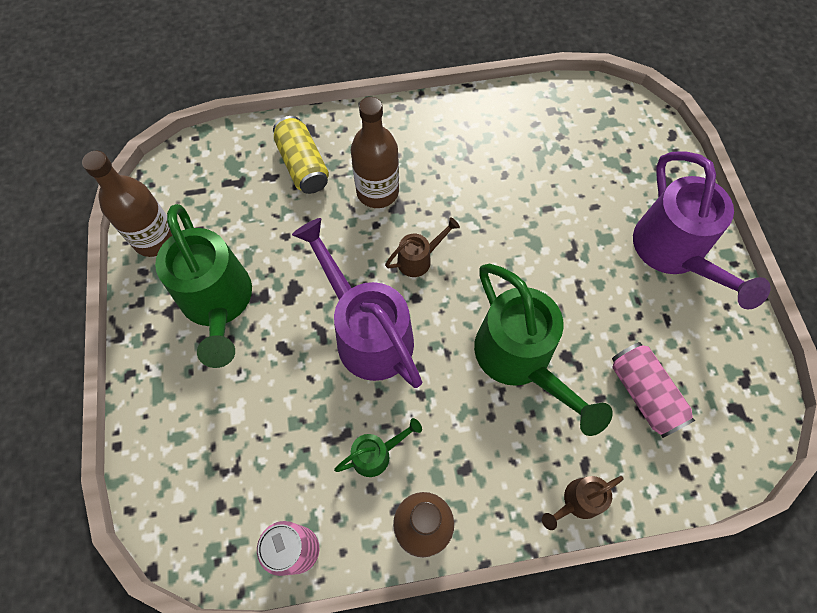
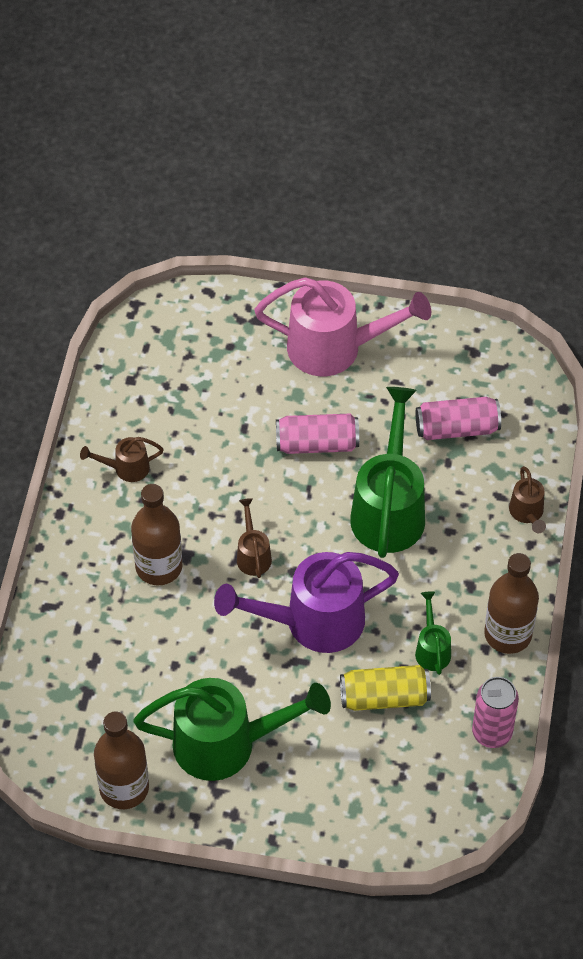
camera: 70 degrees left, 10 degrees down
(303, 165) = (94, 626): yellow can -> yellow can (384, 697)
(463, 136) = (126, 468): none -> brown watering can
(519, 360) = (389, 509): green watering can -> green watering can turned 75 degrees counterclockwise
(560, 272) = (317, 444): none -> pink can
(673, 253) = (335, 348): purple watering can -> pink watering can

